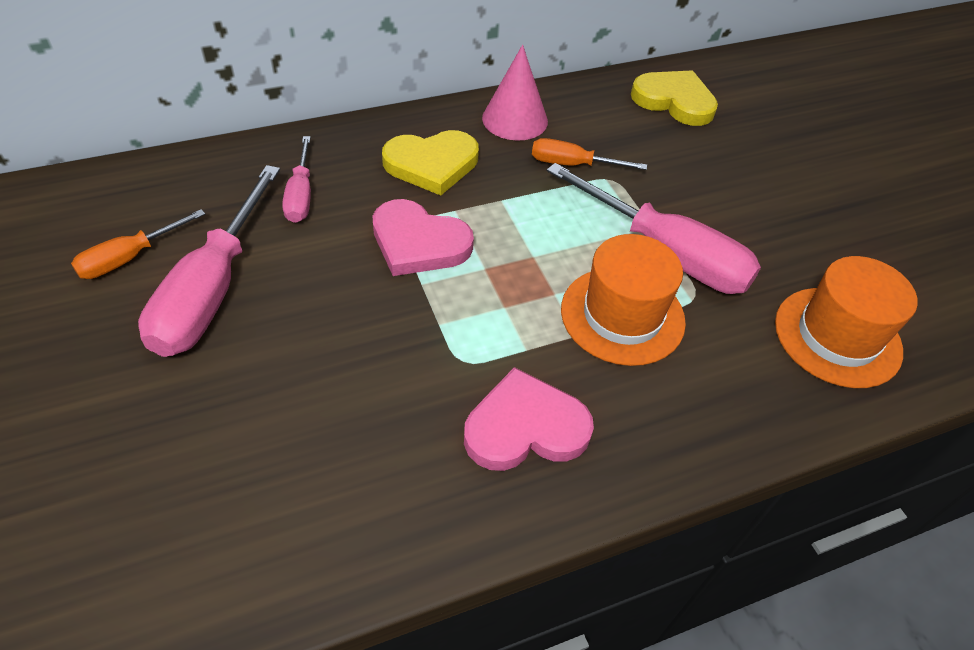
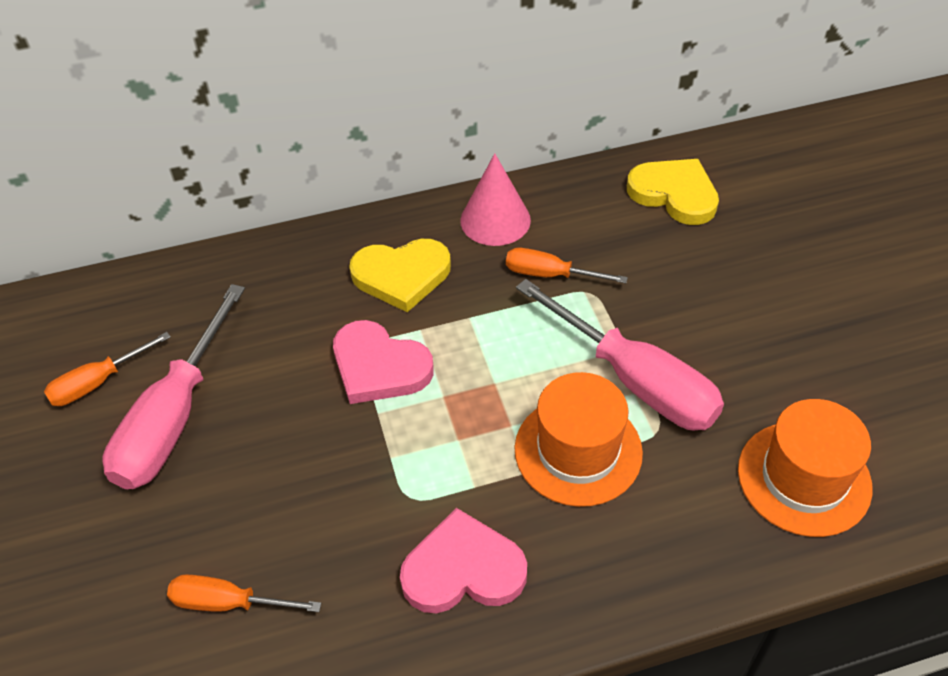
camera: 10 degrees right, 0 degrees up
(281, 467) = (228, 603): none -> orange screwdriver
(301, 195) = (266, 313): pink screwdriver -> none

